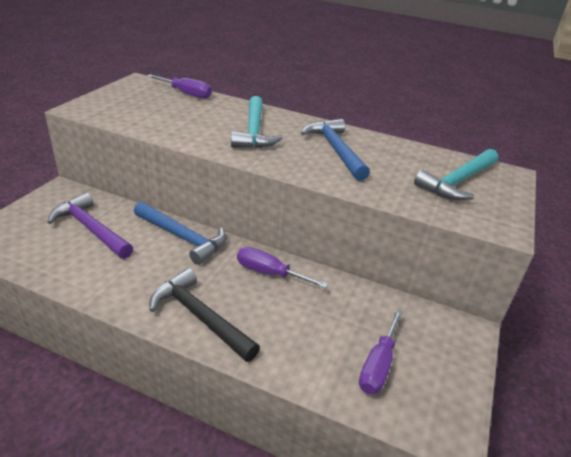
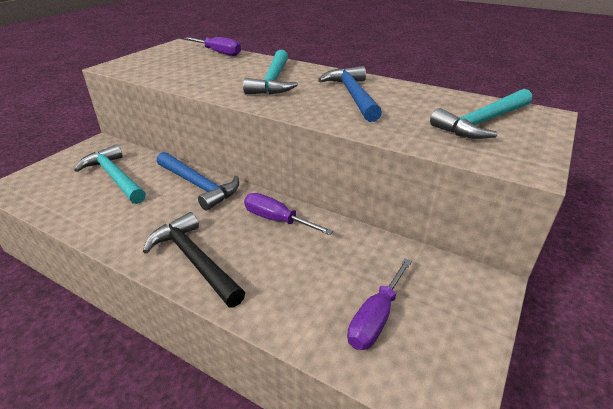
camera: 10 degrees right, 0 degrees up
(91, 229) = (114, 177): purple hammer -> turquoise hammer

